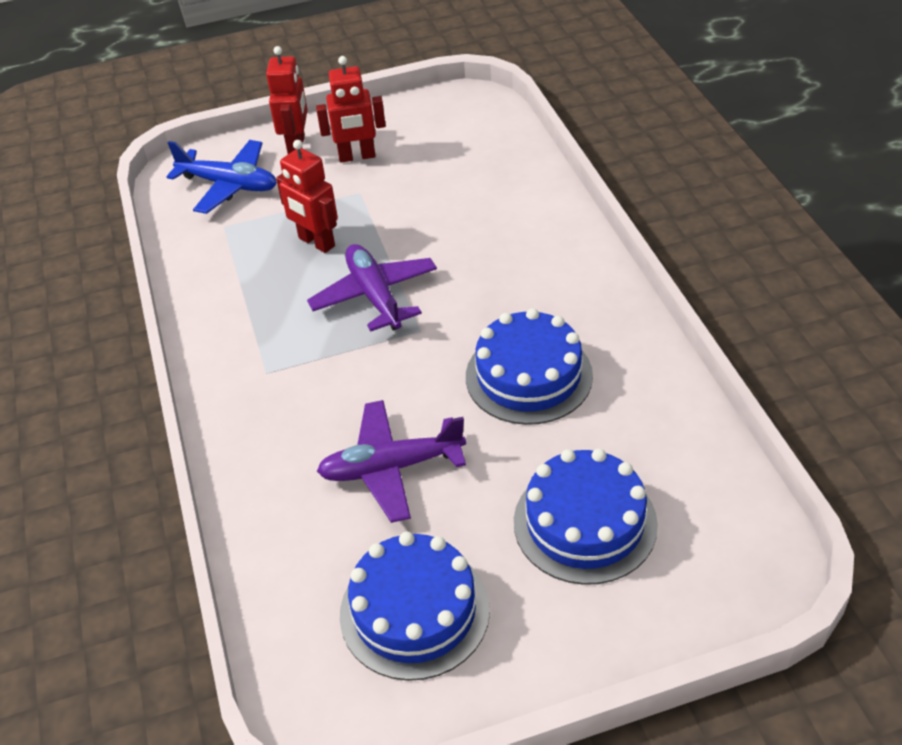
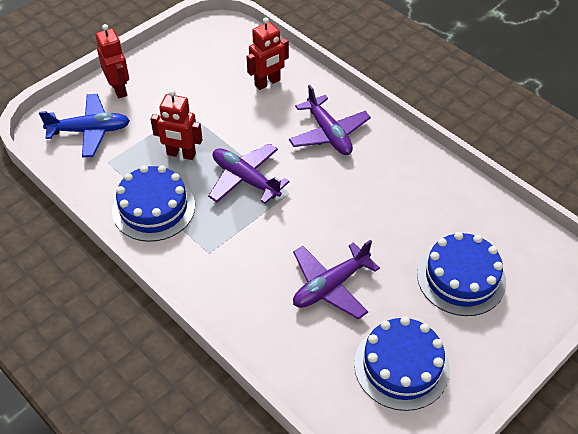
camera: 30 degrees left, 5 degrees up
(357, 157) = (167, 86): red robot -> red robot (267, 83)
(526, 270) = (328, 134): none -> purple plane
(528, 376) = (374, 200): blue cake -> blue cake (153, 208)

